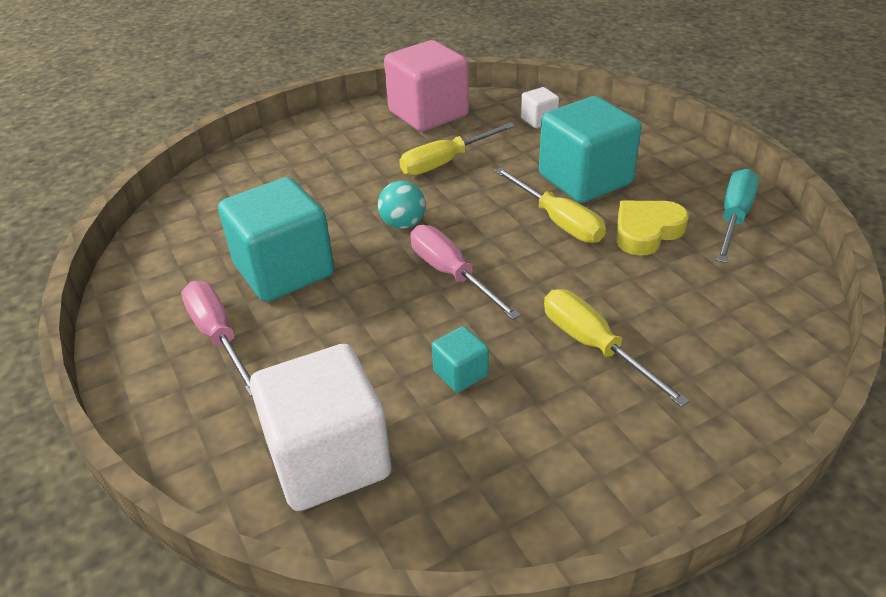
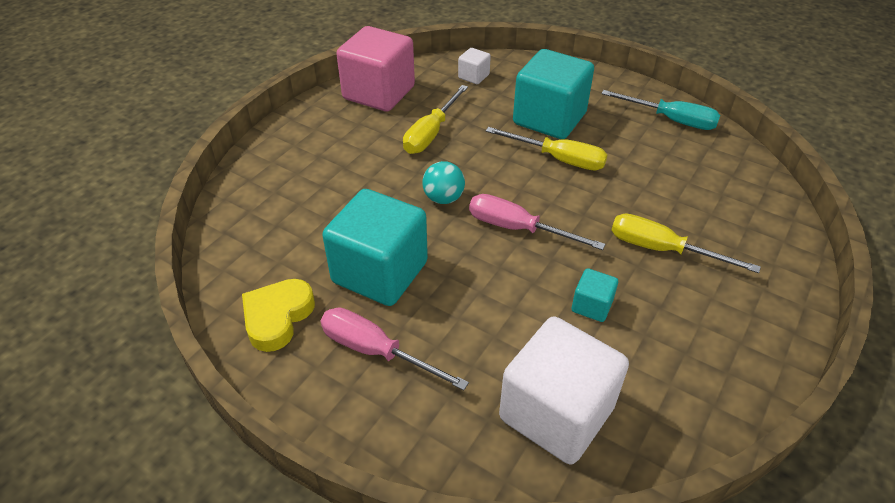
camera: 30 degrees left, 5 degrees up
(646, 232) = (625, 148): yellow heart -> yellow heart (277, 317)
(734, 217) = (671, 120): turquoise screwdriver -> turquoise screwdriver turned 120 degrees clockwise

